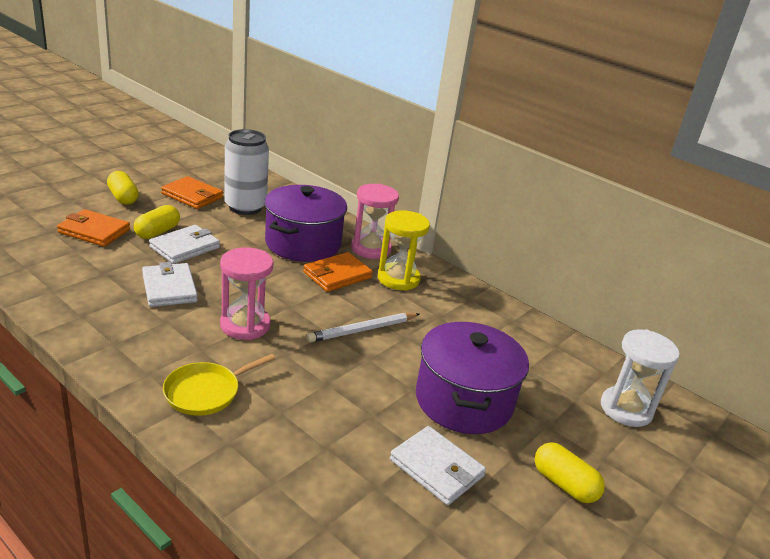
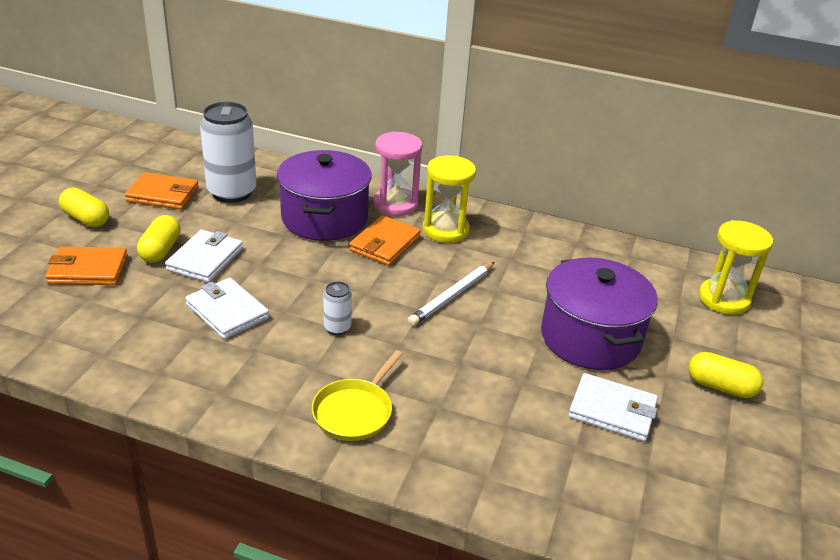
camera: 20 degrees left, 5 degrees up
(245, 325) = (337, 328): pink hourglass -> white can
(626, 409) = (723, 299): white hourglass -> yellow hourglass

